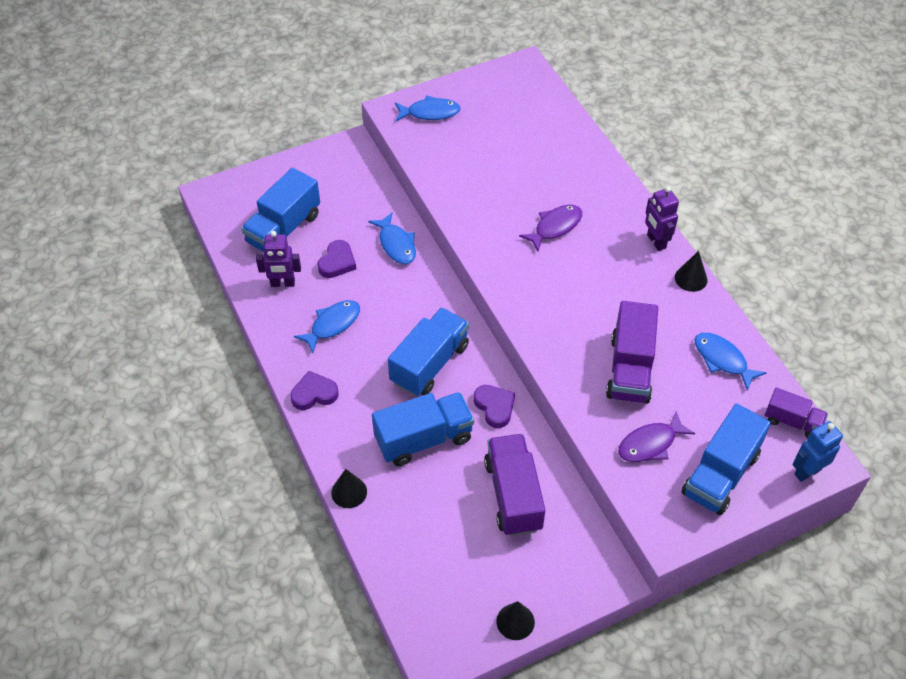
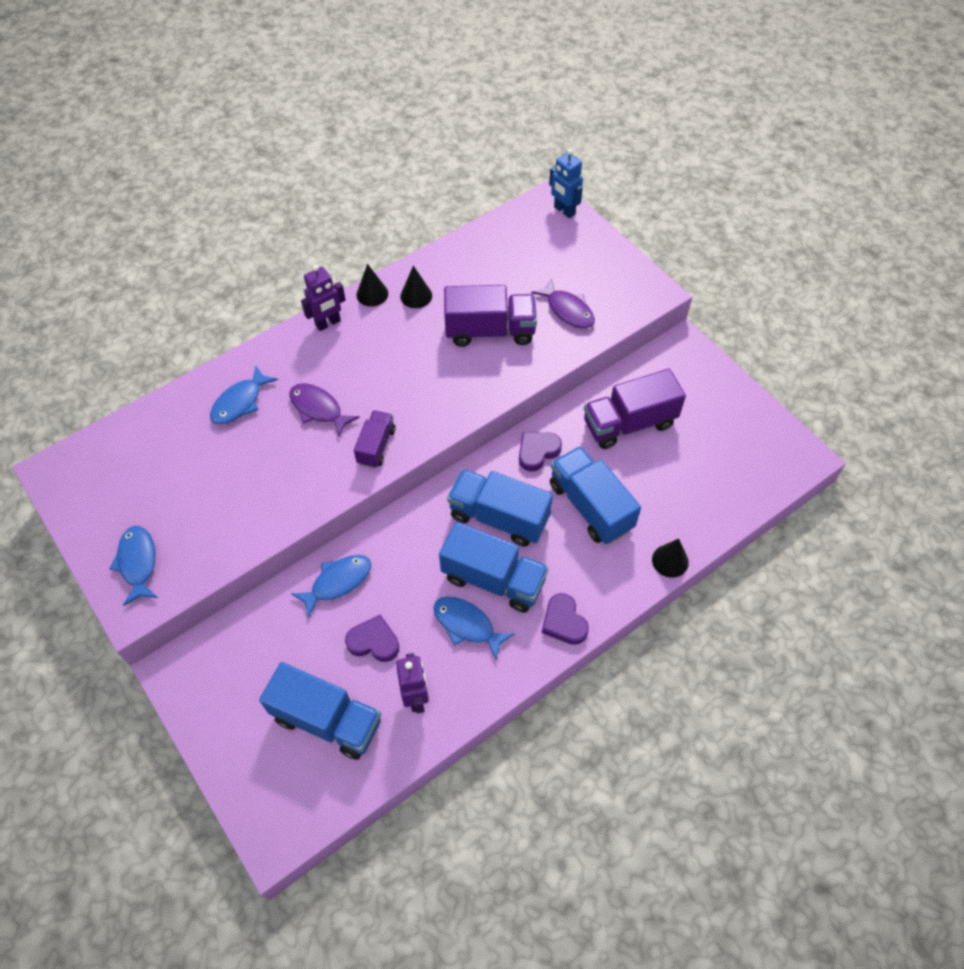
camera: 100 degrees left, 5 degrees up
(515, 621) = (748, 406): black cone -> black cone (416, 296)
(720, 474) = (584, 263): blue truck -> blue truck (493, 579)
(722, 360) = (464, 267): blue fish -> blue fish (240, 402)
(792, 421) = (518, 220): purple truck -> purple truck (376, 446)

